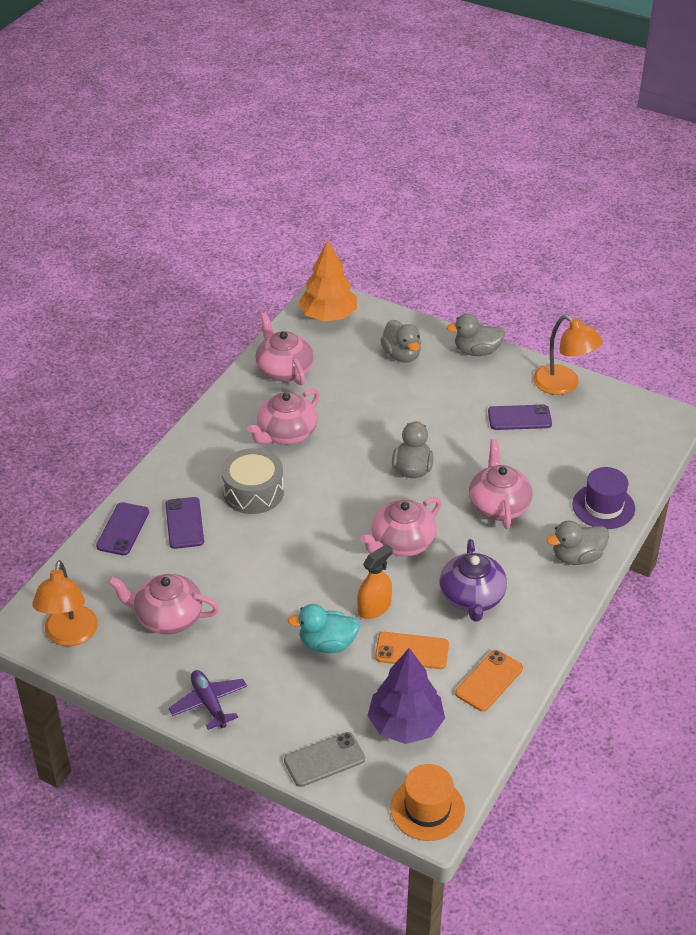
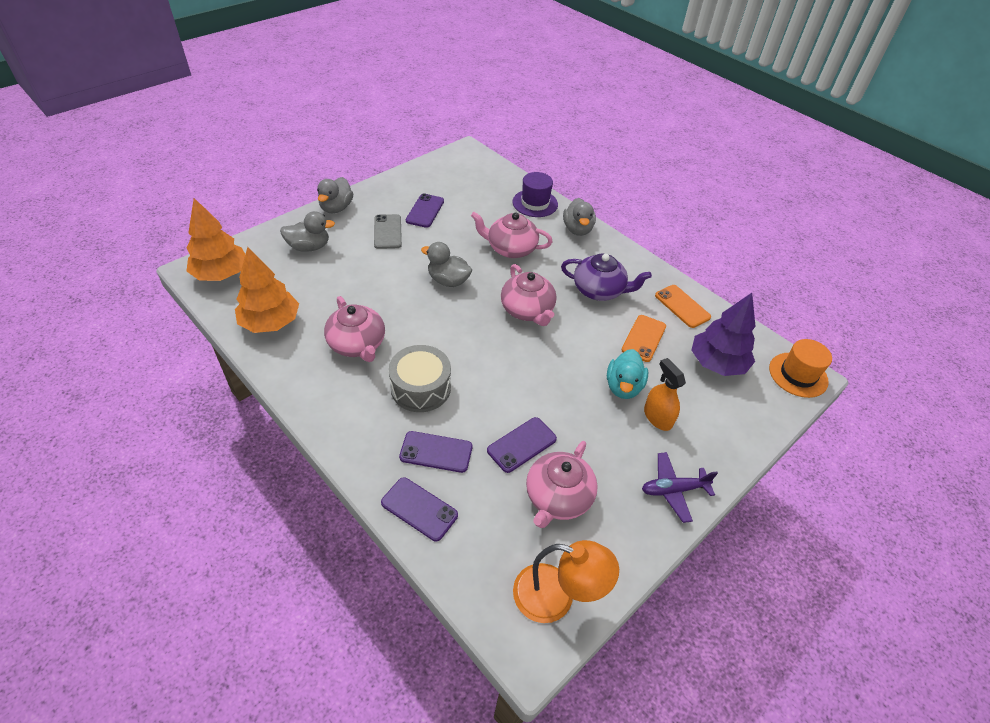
camera: 75 degrees left, 5 degrees up
(216, 579) = (522, 445): none -> purple phone
(284, 370) = (270, 323): pink teapot -> orange tree
(324, 759) = (746, 423): grey phone -> grey phone (387, 232)
(374, 607) = (592, 347): orange spray bottle -> orange spray bottle (657, 417)
(563, 385) = (404, 181): orange lamp -> none

